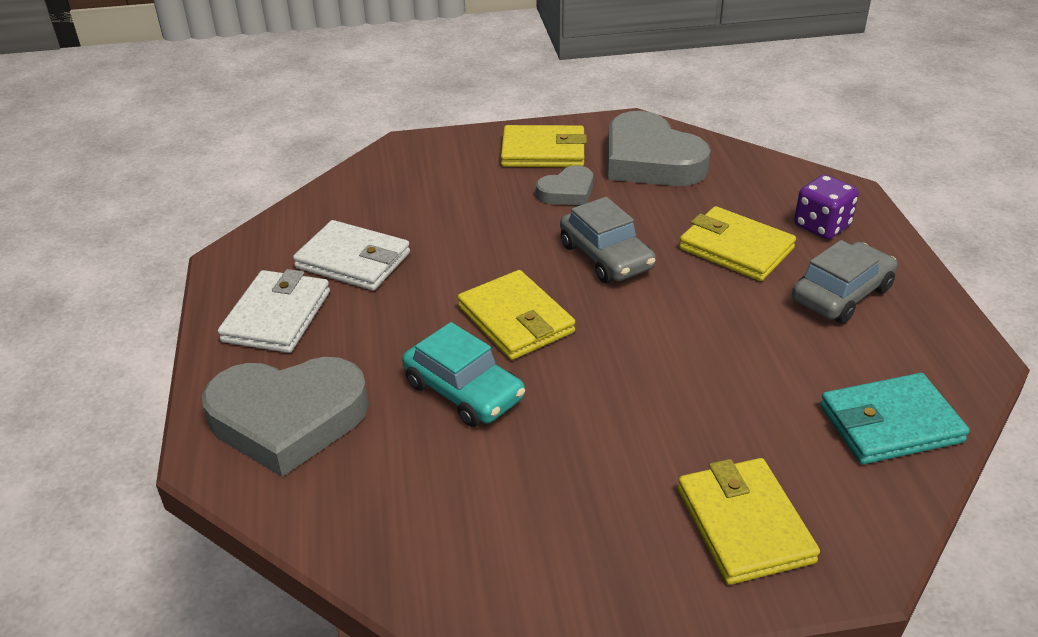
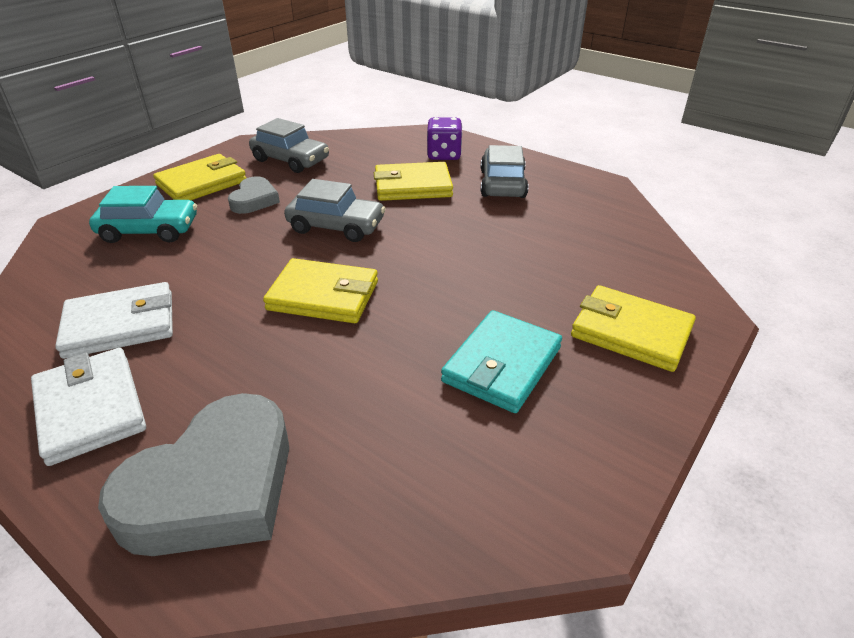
camera: 45 degrees left, 0 degrees up
(464, 391) = (348, 365): turquoise car -> turquoise car (149, 230)
(650, 160) = (291, 160): grey heart -> grey car
(890, 424) = (616, 235): turquoise wallet -> turquoise wallet (502, 365)

